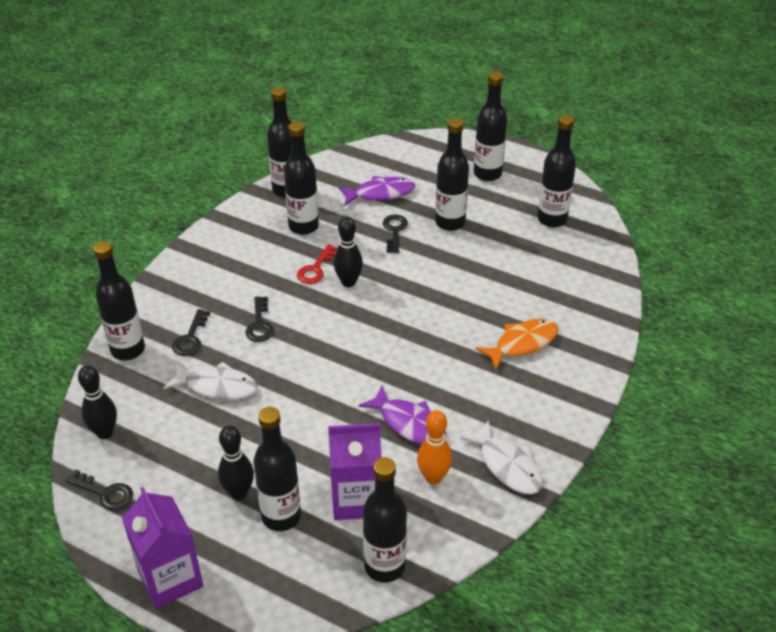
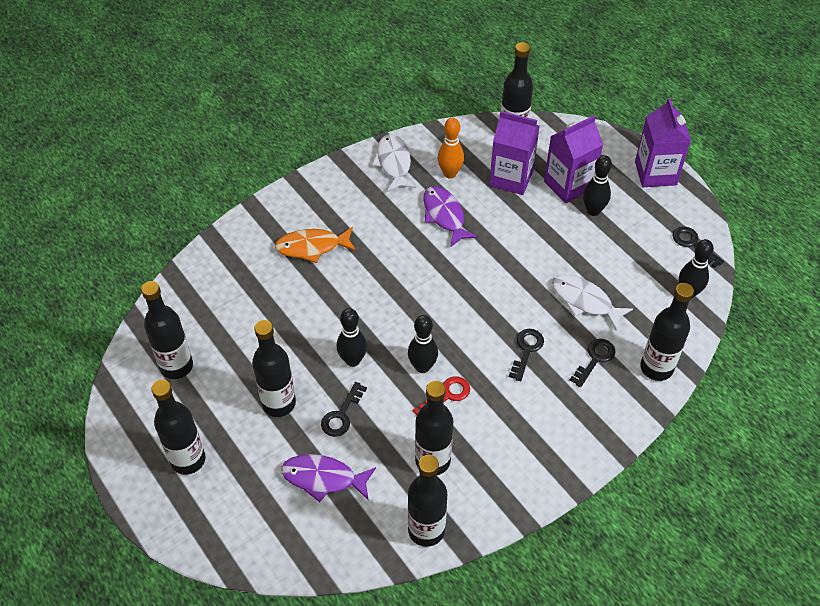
camera: 155 degrees left, 10 degrees up
(281, 516) = (568, 185): black bottle -> purple carton
(412, 268) = (352, 360): none -> black bowling pin

